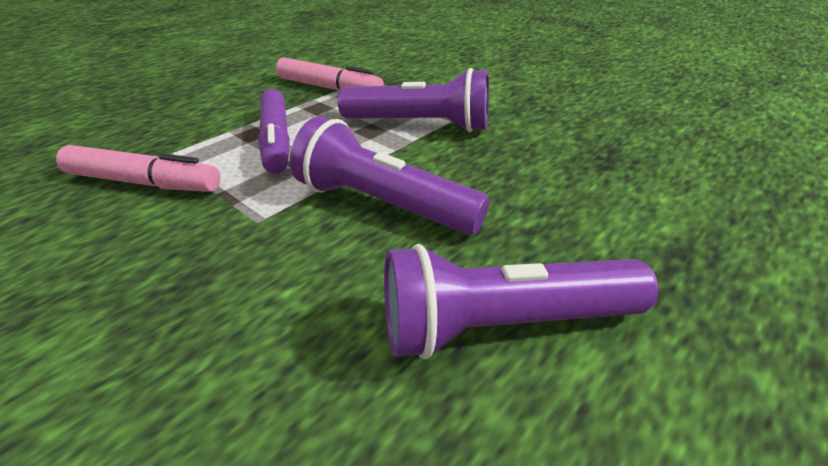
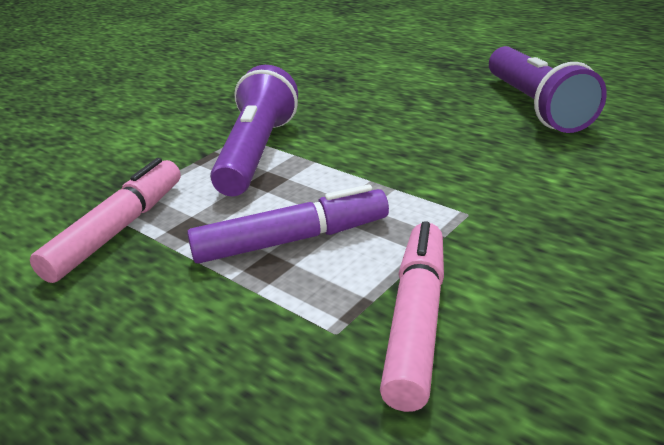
camera: 90 degrees left, 5 degrees down
(383, 204) = (420, 155): purple flashlight -> none

